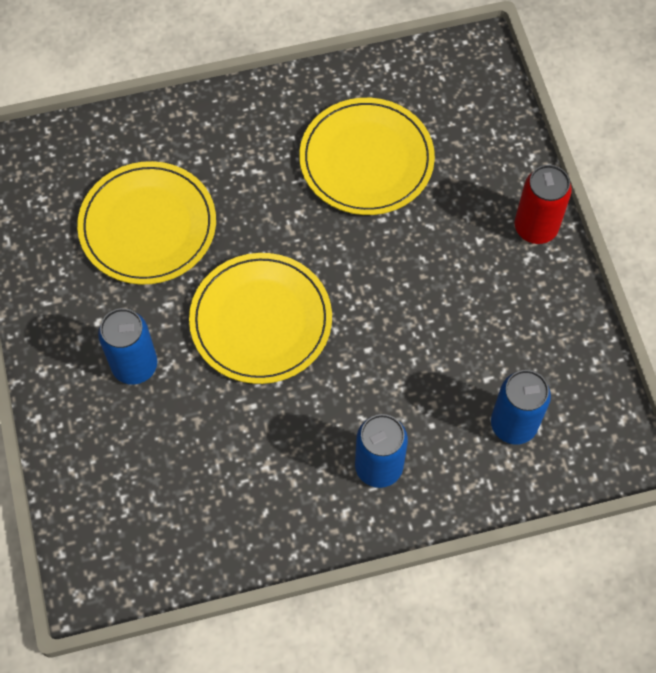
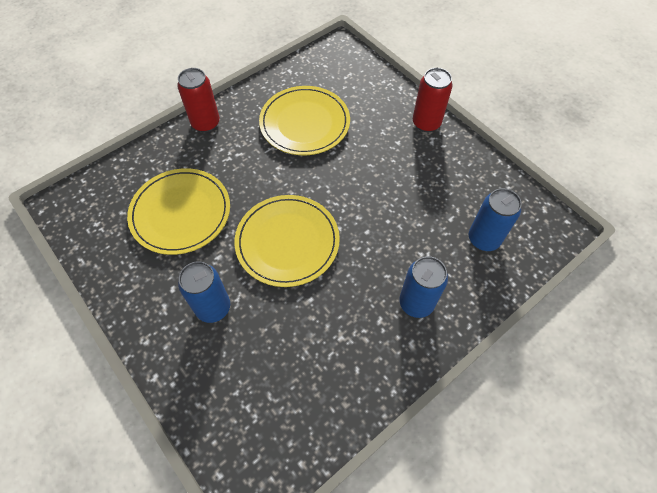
camera: 25 degrees left, 5 degrees down
(234, 107) = (206, 123): none -> red can

